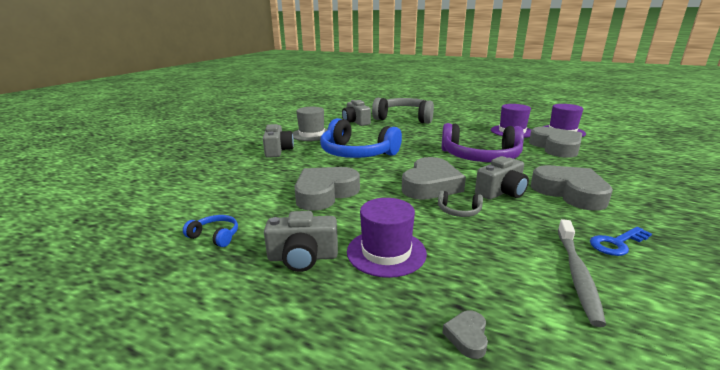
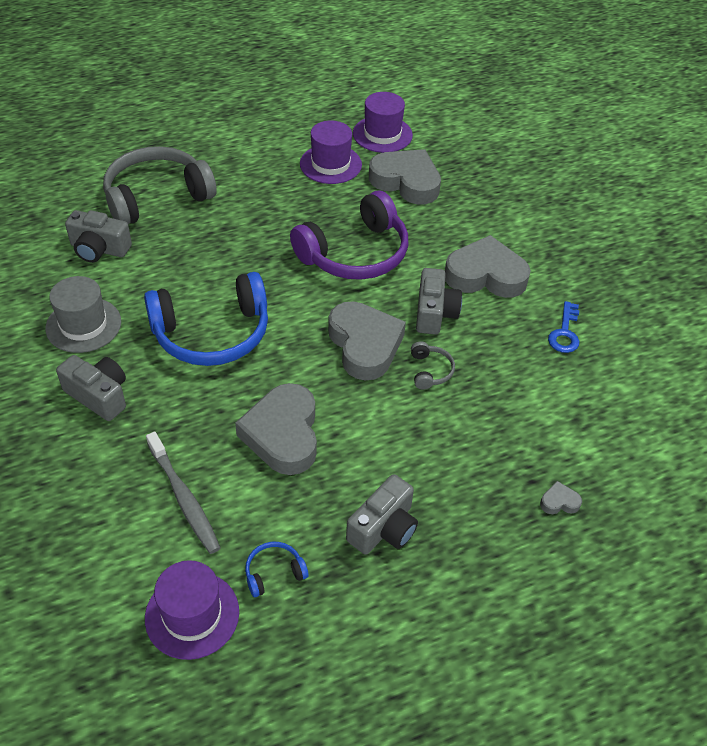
camera: 50 degrees left, 25 degrees up
(386, 252) = (434, 469): purple hat -> purple hat (192, 615)
(459, 211) = (430, 371): grey headphones -> grey headphones turned 60 degrees counterclockwise
(467, 337) = (559, 502): grey heart -> grey heart turned 120 degrees clockwise
(577, 274) = (568, 391): grey toothbrush -> grey toothbrush (184, 498)

